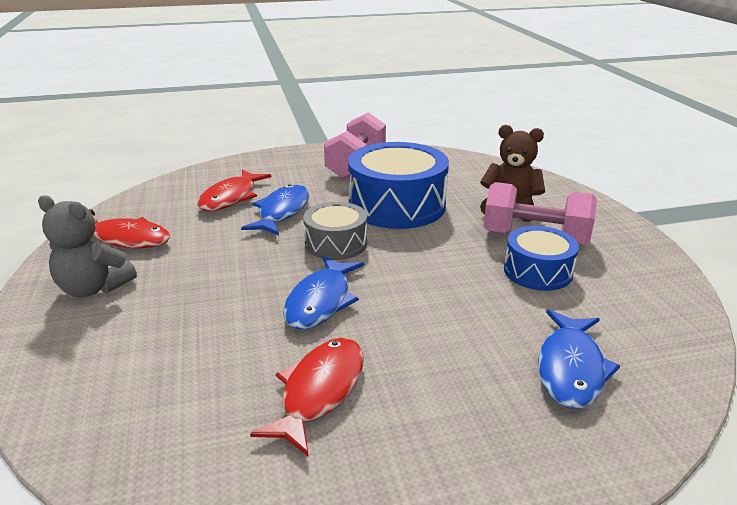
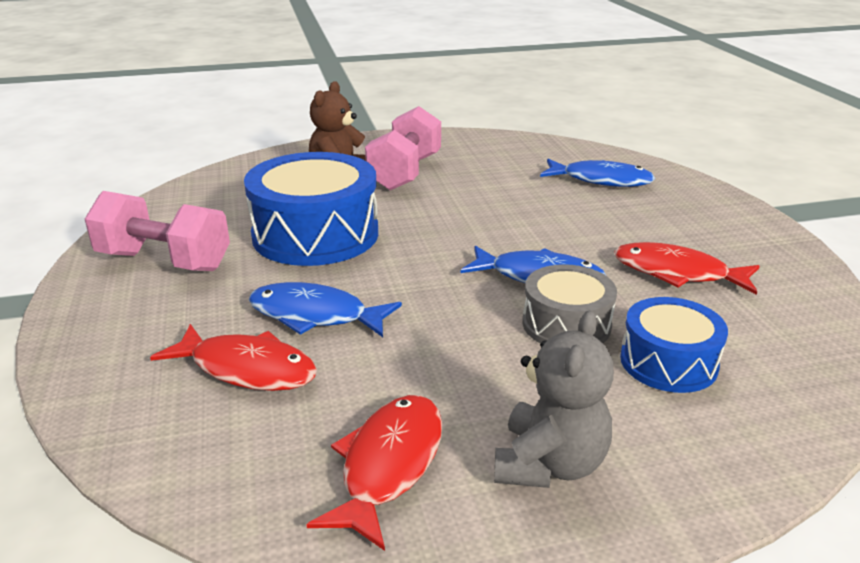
camera: 90 degrees left, 0 degrees up
(336, 243) = (413, 272): grey drum -> grey drum (566, 324)
(537, 271) = (468, 177): blue drum -> blue drum (668, 362)

